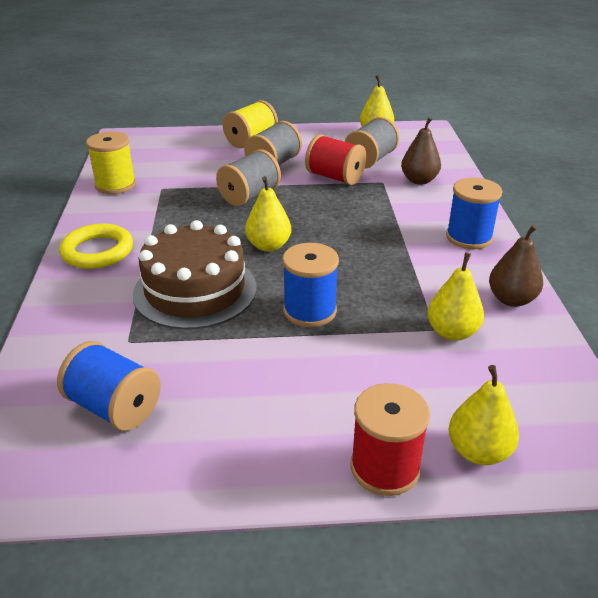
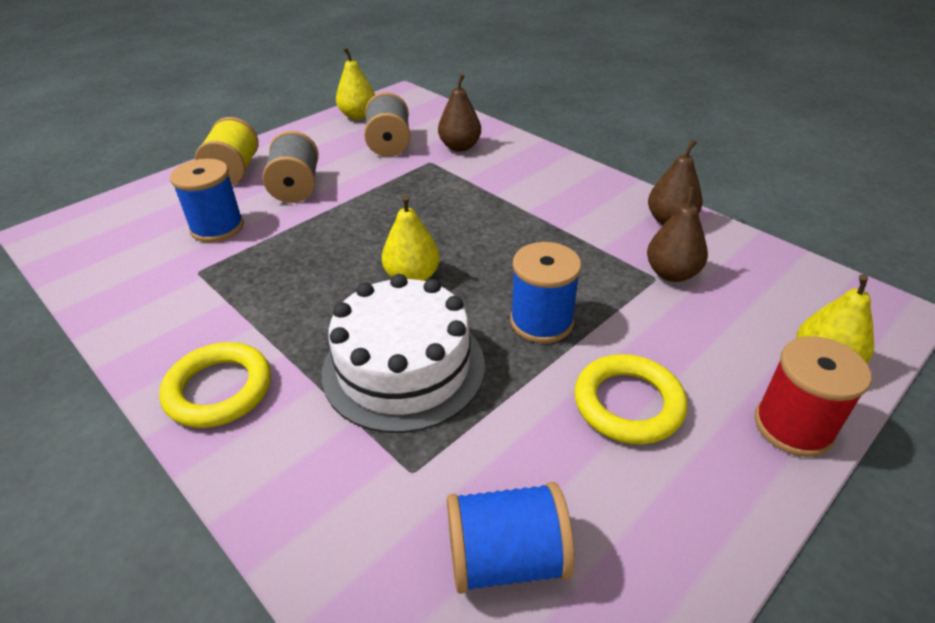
camera: 40 degrees left, 5 degrees up
(115, 185) = (126, 295): yellow spool -> none
(195, 290) = (404, 367): brown cake -> white cake
(249, 196) = (317, 233): grey spool -> none
(293, 384) = (628, 403): none -> yellow ring
(335, 177) = (379, 175): red spool -> none
(452, 332) = (672, 273): yellow pear -> brown pear
(469, 237) = (569, 182): blue spool -> blue spool (217, 227)

